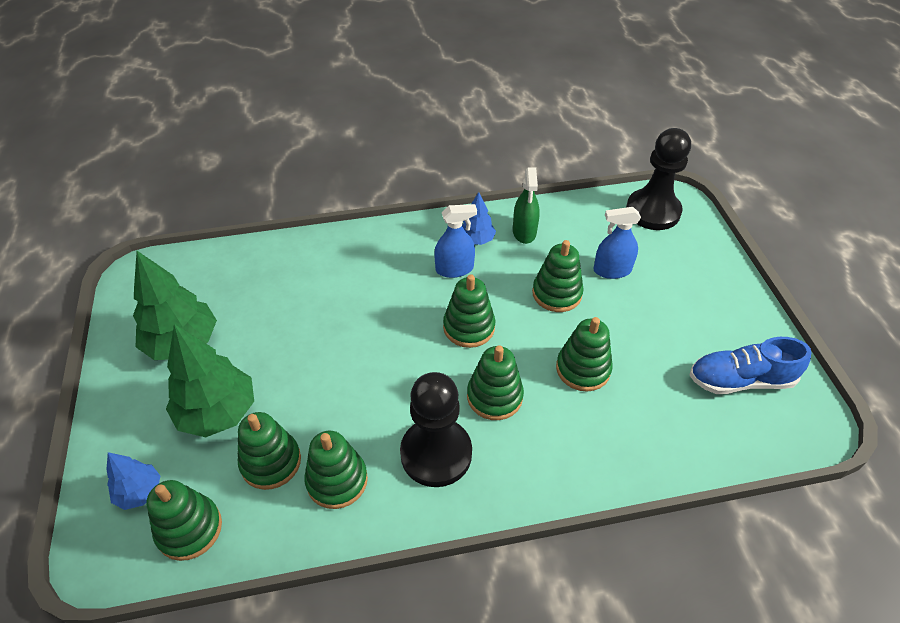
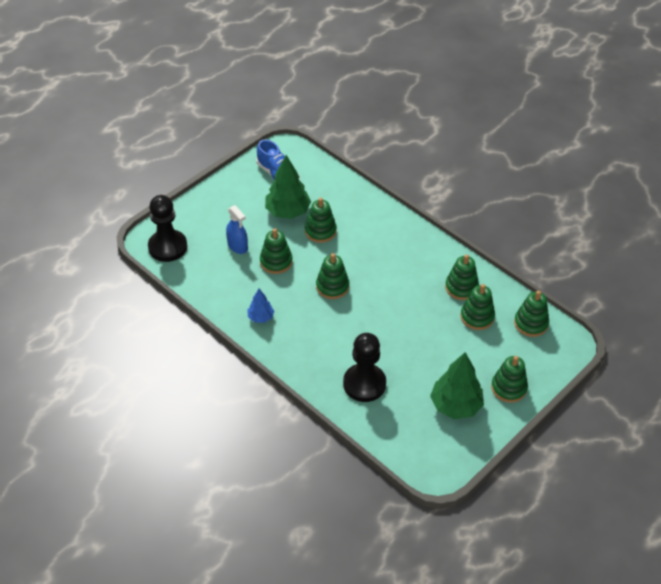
camera: 125 degrees left, 0 degrees up
(139, 492) = (537, 355): blue tree -> none
(218, 412) = (475, 356): green tree -> green tree (288, 212)
(436, 454) = (416, 261): black pawn -> black pawn (364, 384)
(454, 269) = (294, 315): blue spray bottle -> none
(494, 396) = (366, 256): green stacking toy -> green stacking toy (508, 388)
(524, 232) = (235, 298): green spray bottle -> none

